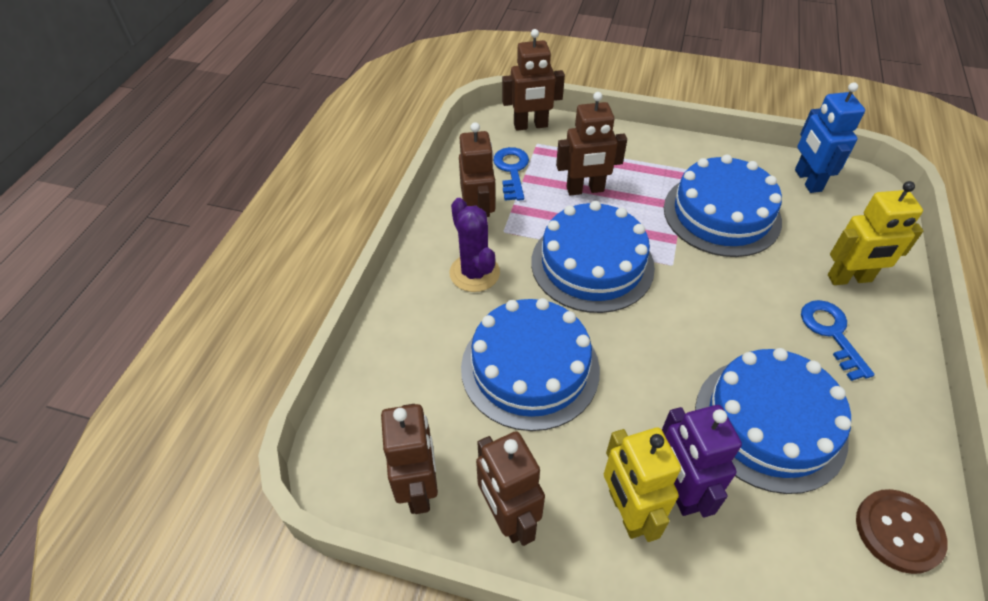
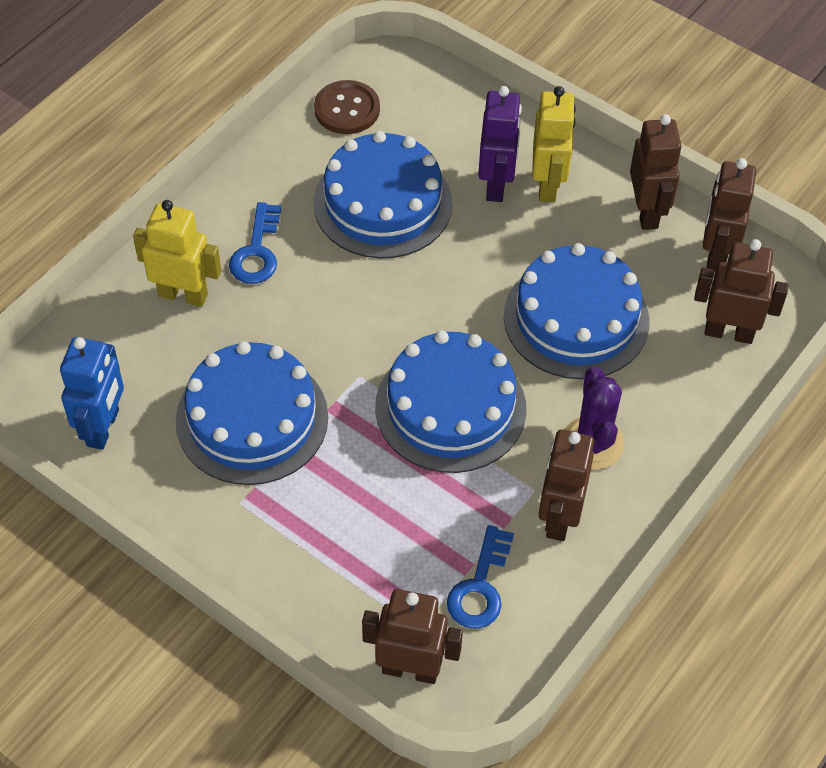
camera: 160 degrees left, 5 degrees up
(585, 190) = (397, 516): brown robot -> brown robot (729, 332)

